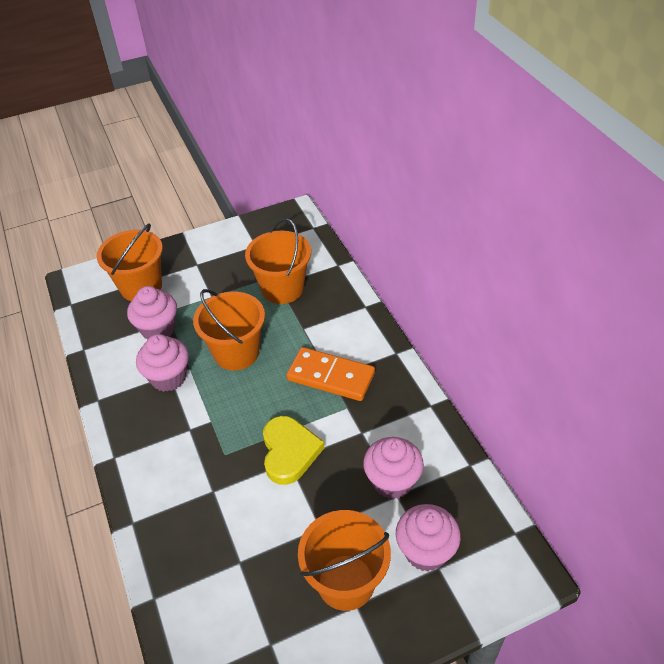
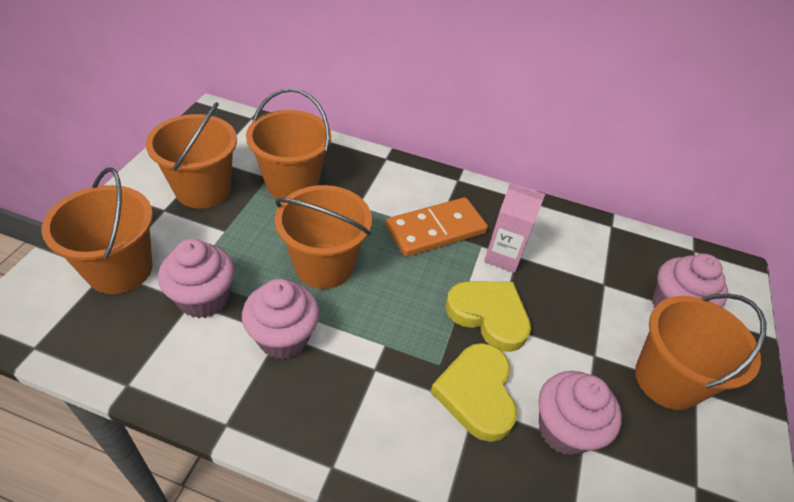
camera: 55 degrees left, 0 degrees up
(222, 485) = (477, 393): none -> yellow heart
(229, 263) = (203, 190): none -> orange bucket
(351, 425) = (503, 256): none -> pink carton
(392, 481) = (588, 276): pink cupcake -> pink cupcake (564, 429)

